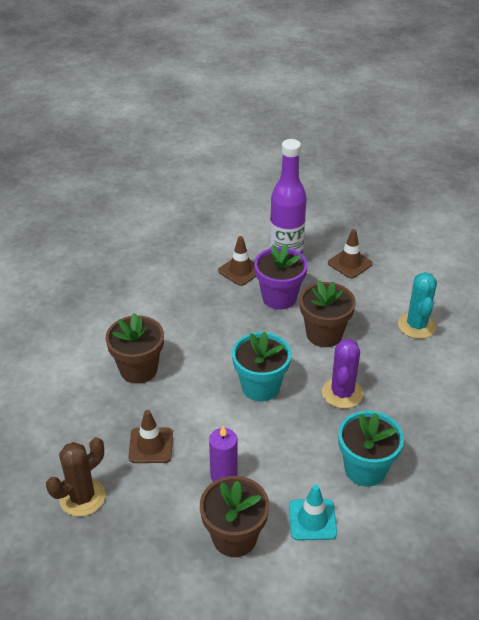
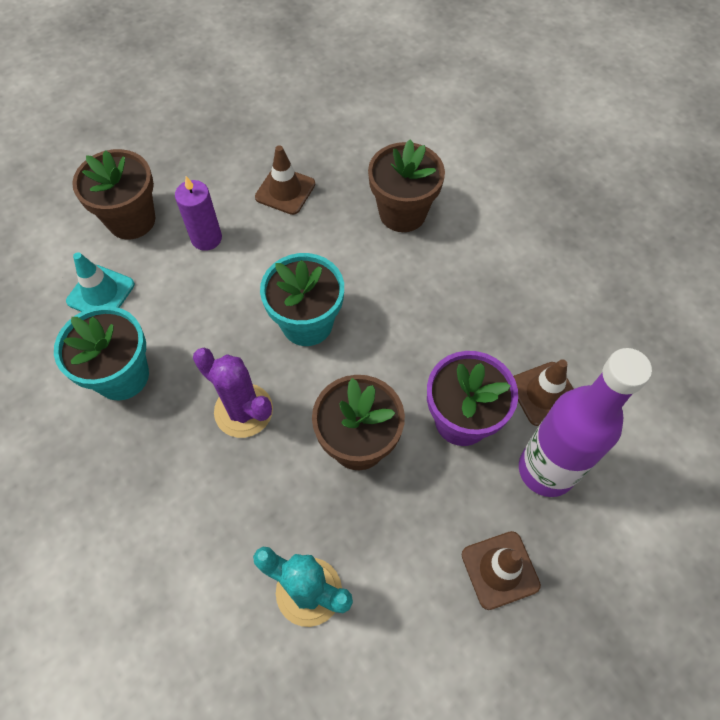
camera: 115 degrees right, 20 degrees up
(82, 497) = (257, 123): brown cactus -> none

